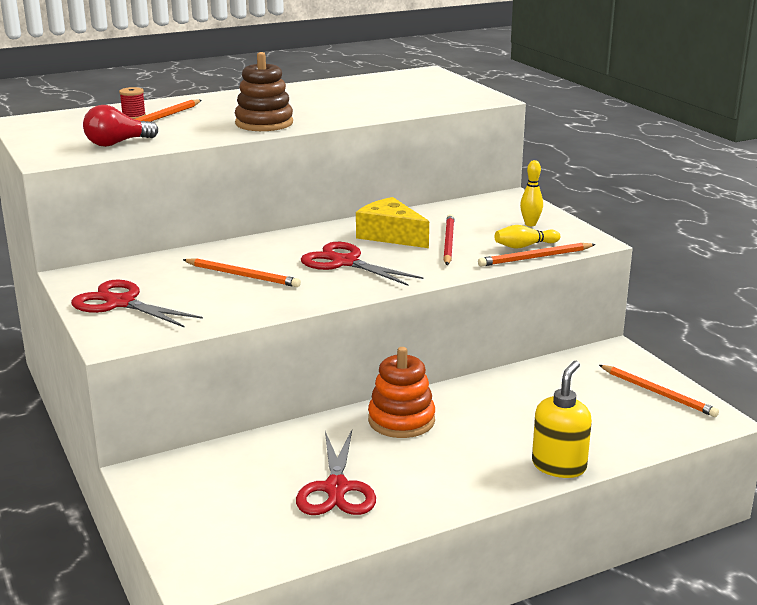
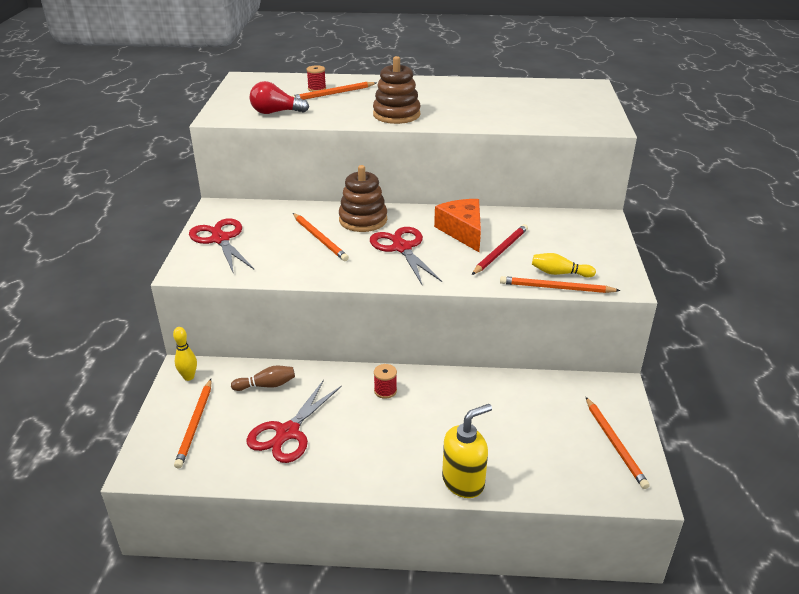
camera: 30 degrees right, 10 degrees up
(218, 518) = (195, 424): none -> orange pencil
(263, 456) = (266, 385): none -> brown bowling pin
(270, 249) = (363, 220): none -> brown stacking toy
(390, 235) = (462, 231): yellow cheese -> orange cheese
(401, 420) = (385, 391): orange stacking toy -> red spool
(530, 224) = (588, 251): yellow bowling pin -> yellow bowling pin (189, 377)

